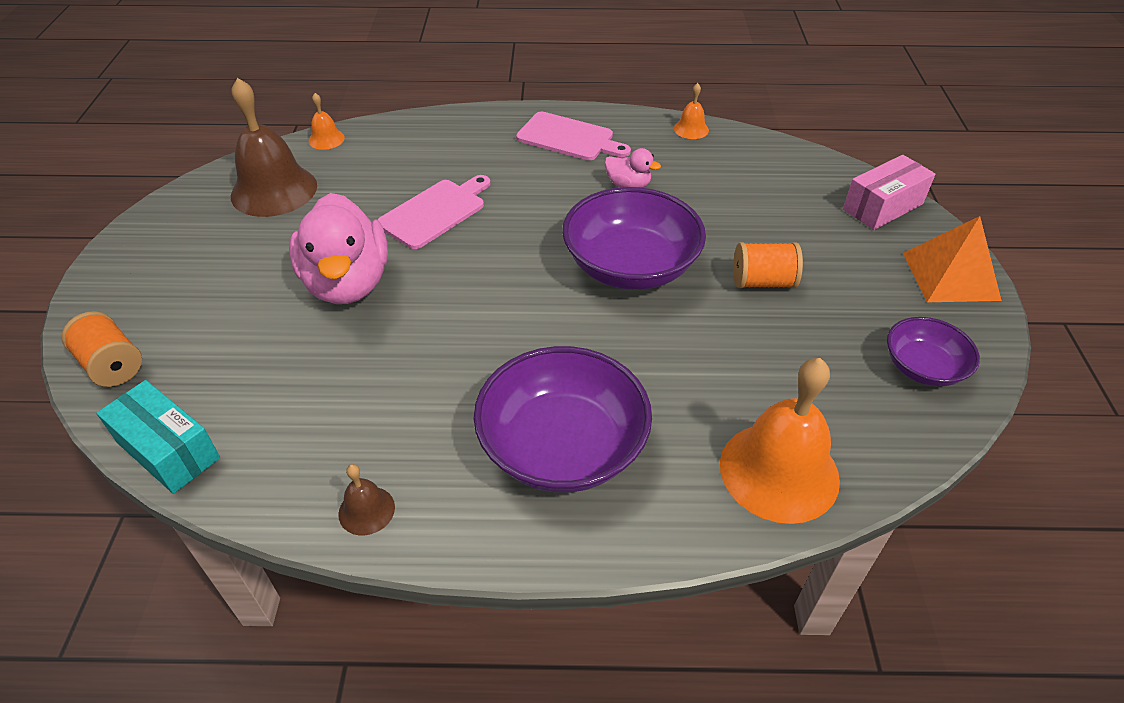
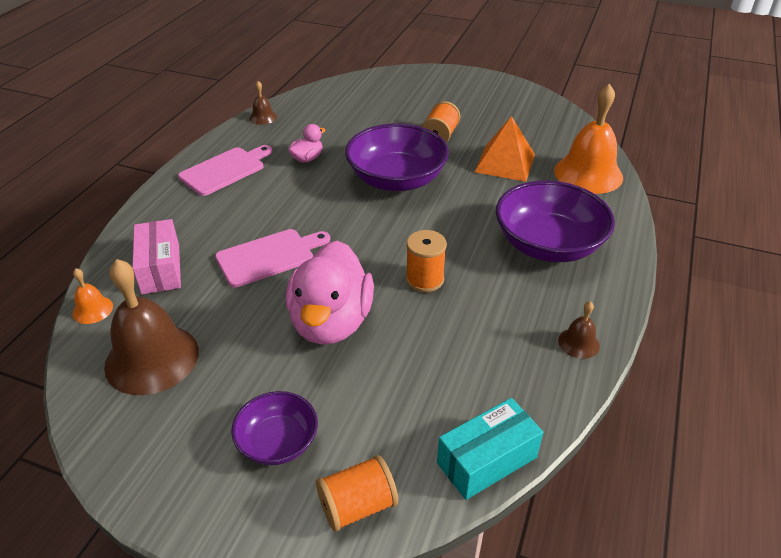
camera: 70 degrees left, 5 degrees down
(347, 283) = (331, 322): pink duck -> pink duck turned 90 degrees clockwise
(435, 212) = (269, 257): pink cutting board -> pink cutting board turned 90 degrees clockwise
(441, 337) = (424, 279): none -> orange spool
(691, 129) = (263, 117): orange bell -> brown bell
(883, 207) = (398, 79): pink box -> pink box (161, 268)
(922, 367) = (531, 110): purple bowl -> purple bowl (278, 442)
(950, 276) = (467, 80): orange pyramid -> orange pyramid (505, 163)

